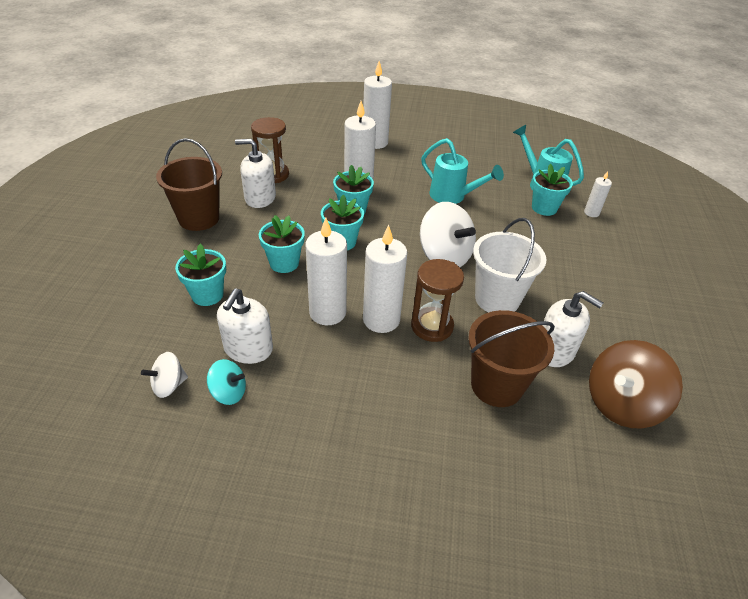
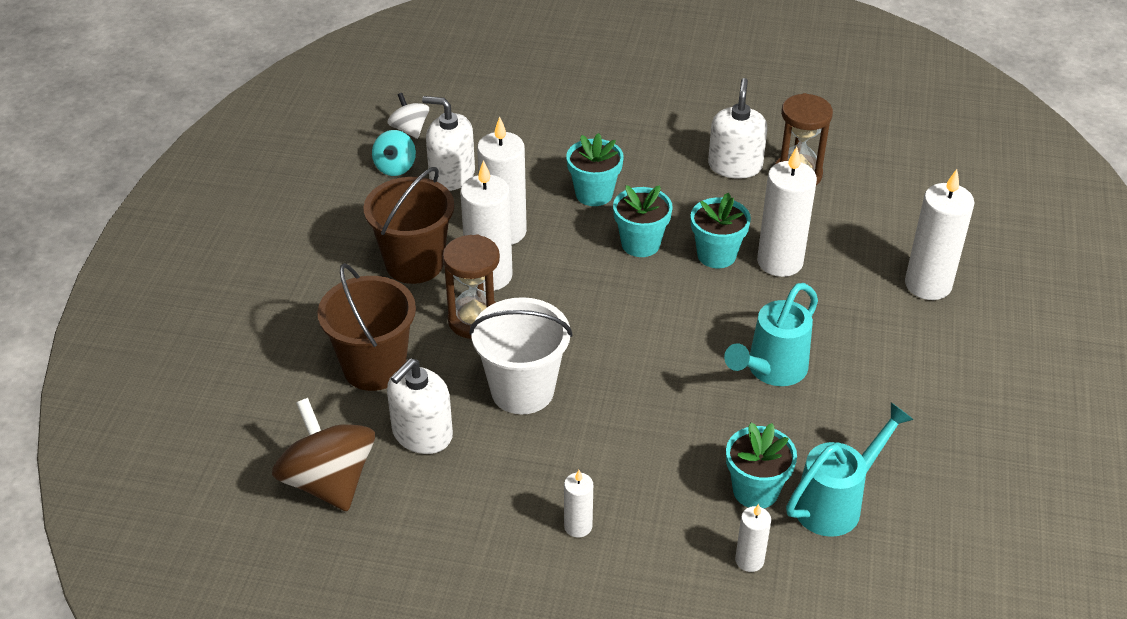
camera: 95 degrees right, 0 degrees up
(199, 218) = (680, 119): brown bucket -> brown bucket (414, 263)
(207, 295) = (537, 140): turquoise flower pot -> none
(444, 256) = (613, 345): white spinning top -> none
(599, 273) = (578, 526): none -> white candle

